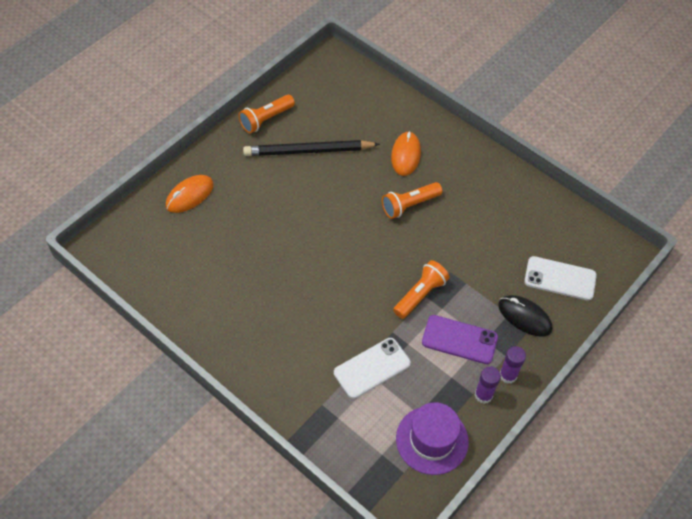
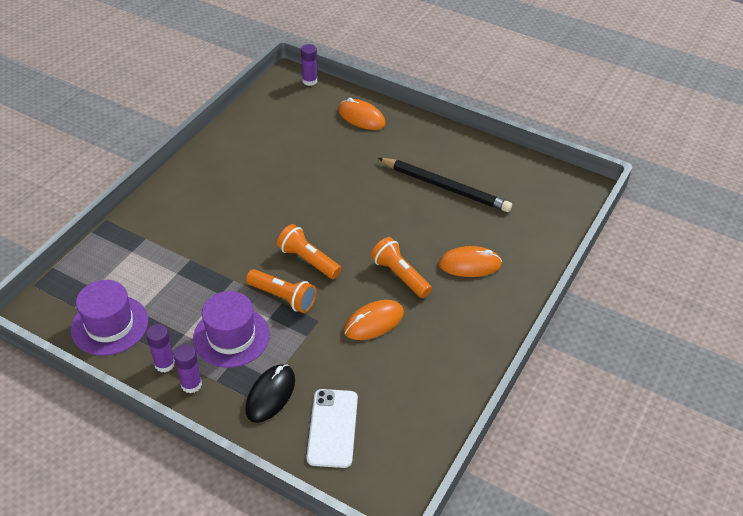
camera: 80 degrees right, 10 degrees down
(113, 230) = (309, 81): none -> purple glue stick
(266, 119) = (474, 151): orange flashlight -> orange flashlight (308, 260)
(308, 151) = (445, 187): black pencil -> black pencil turned 135 degrees clockwise
(372, 368) = (188, 269): white phone -> none
(458, 233) = (374, 322): none -> orange mouse
(459, 340) = (231, 336): purple phone -> purple hat

